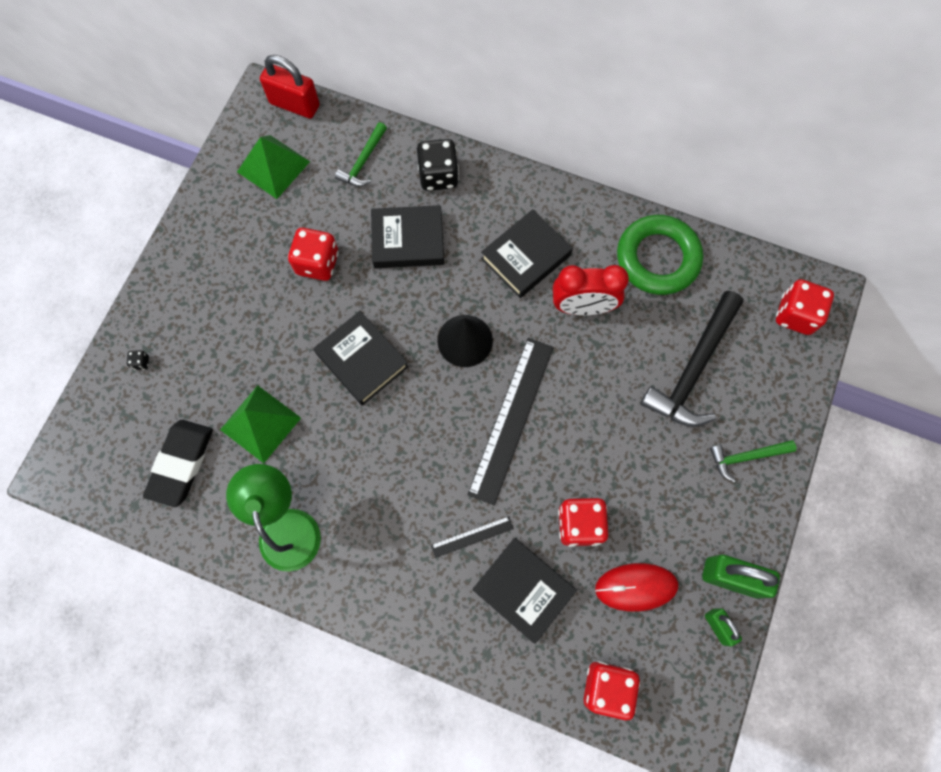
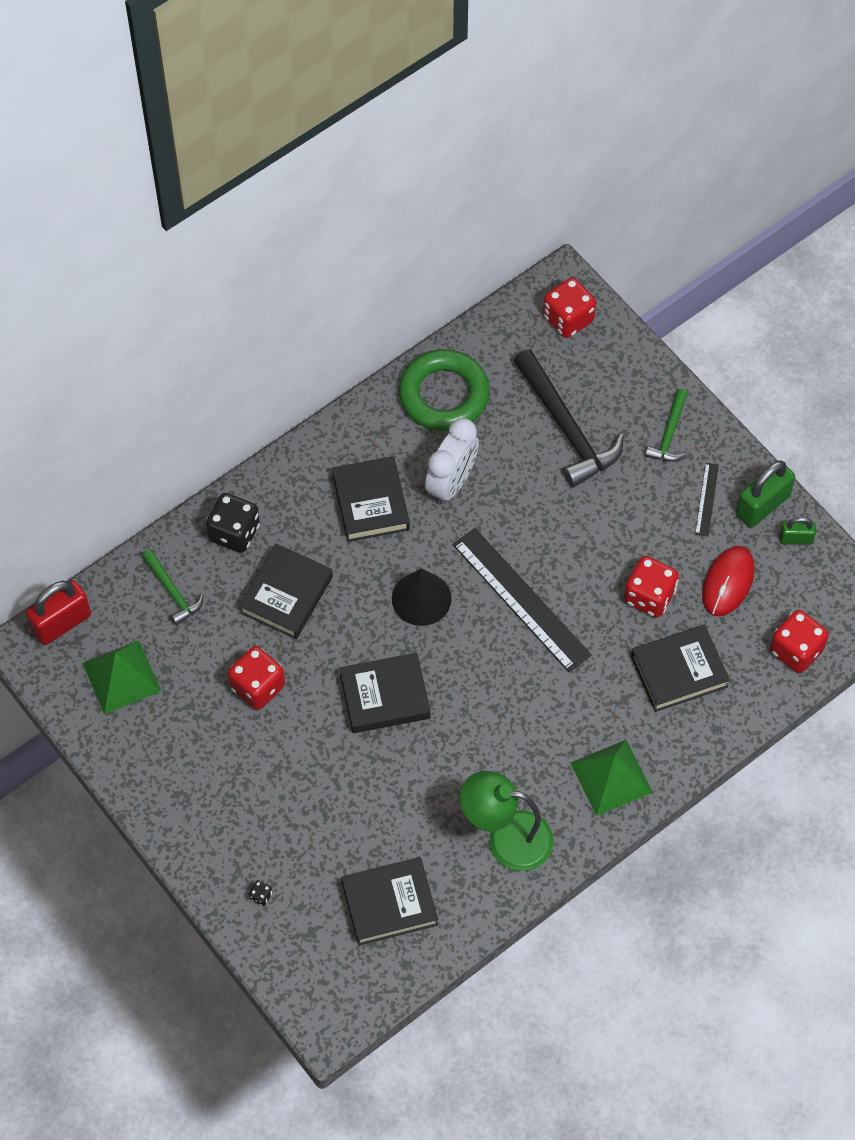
camera: 60 degrees left, 10 degrees down
(181, 463) = (389, 904): black eraser -> black book
(260, 423) = (393, 815): green pyramid -> green pyramid (611, 777)
(472, 536) = (608, 688): black ruler -> black ruler (706, 499)
(582, 307) = (451, 483): red clock -> white clock

